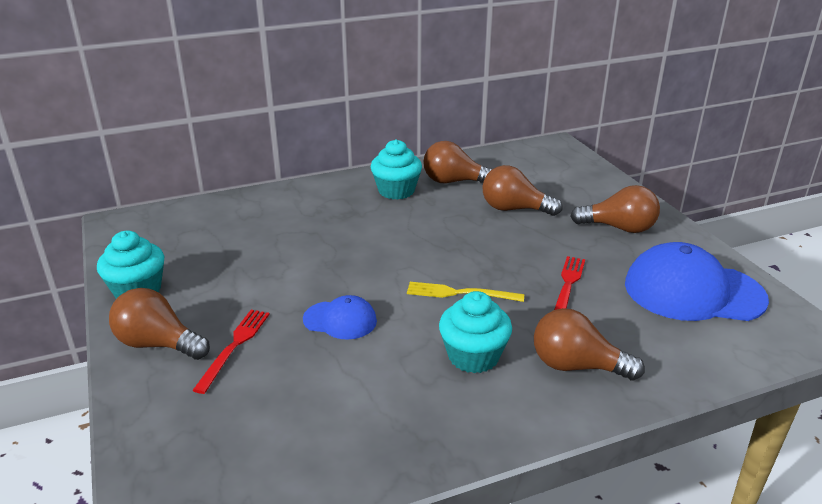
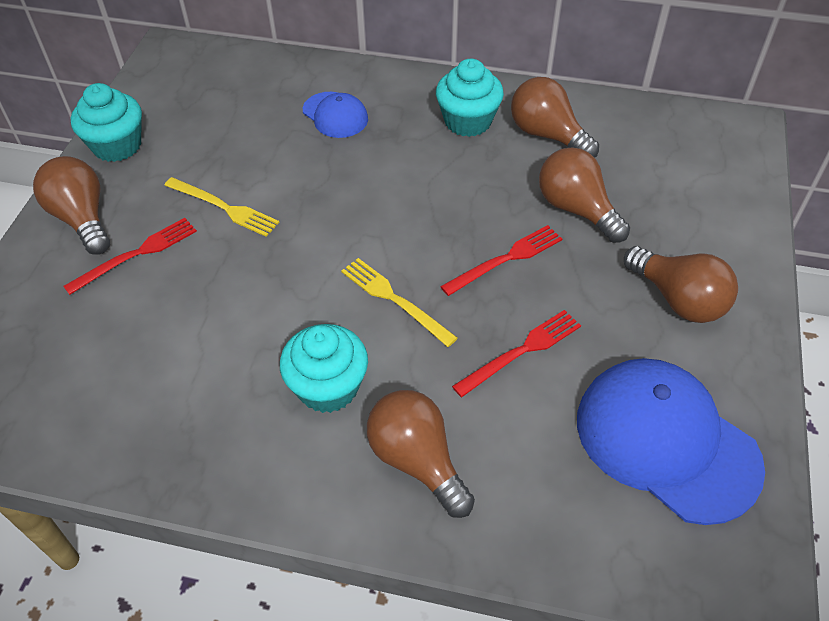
camera: 35 degrees right, 20 degrees up
(275, 293) = (224, 208): none -> yellow fork
(340, 320) = (249, 272): blue cap -> blue cap (335, 115)
(503, 247) = (506, 259): none -> red fork

